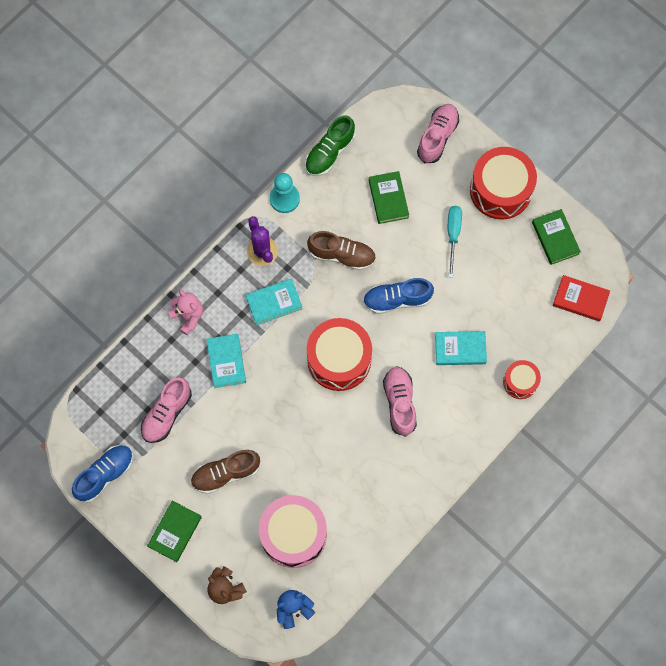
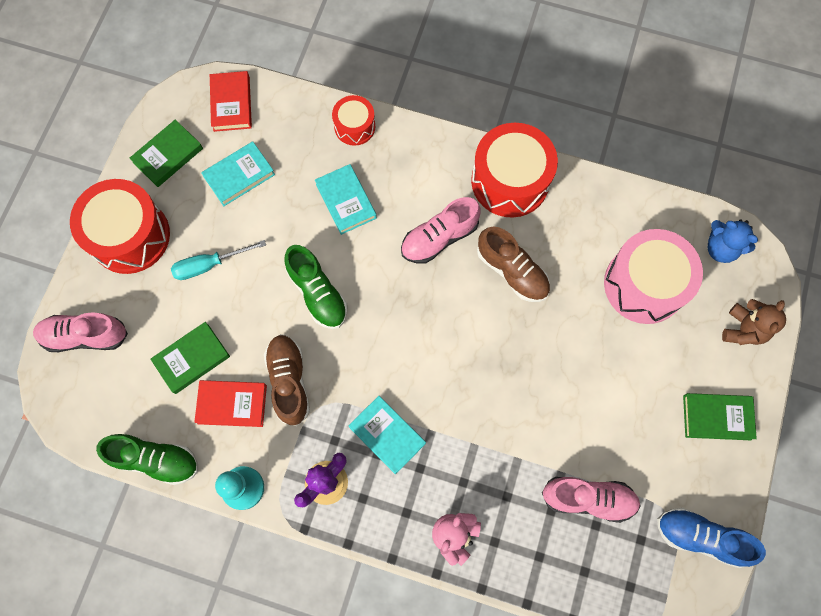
camera: 115 degrees left, 0 degrees up
(225, 473) = (620, 392): brown shoe -> brown shoe (512, 271)
(226, 362) = (488, 457): turquoise book -> turquoise book (239, 176)
(339, 359) = (421, 326): red drum -> red drum (510, 181)
(344, 213) = (232, 404): none -> red book
(397, 299) = (318, 293): blue shoe -> green shoe

